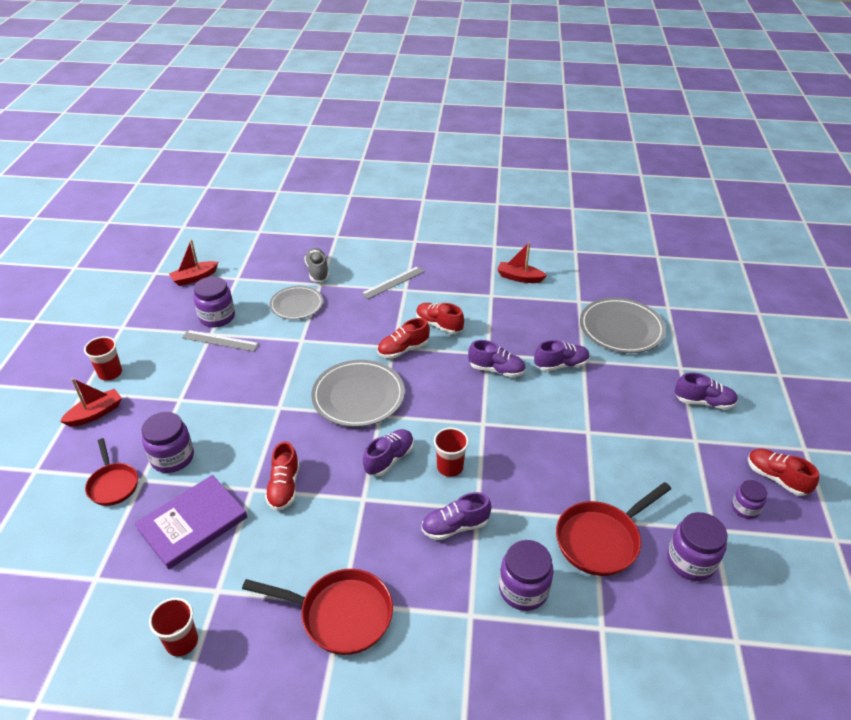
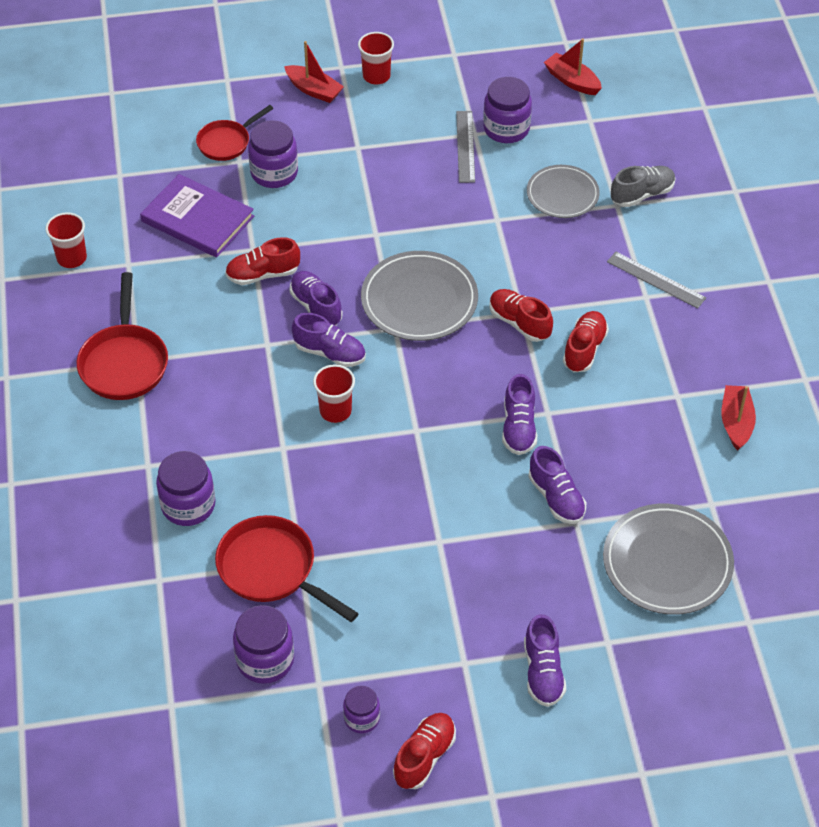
camera: 75 degrees right, 10 degrees up
(455, 526) = (253, 432): purple shoe -> purple shoe (316, 307)

